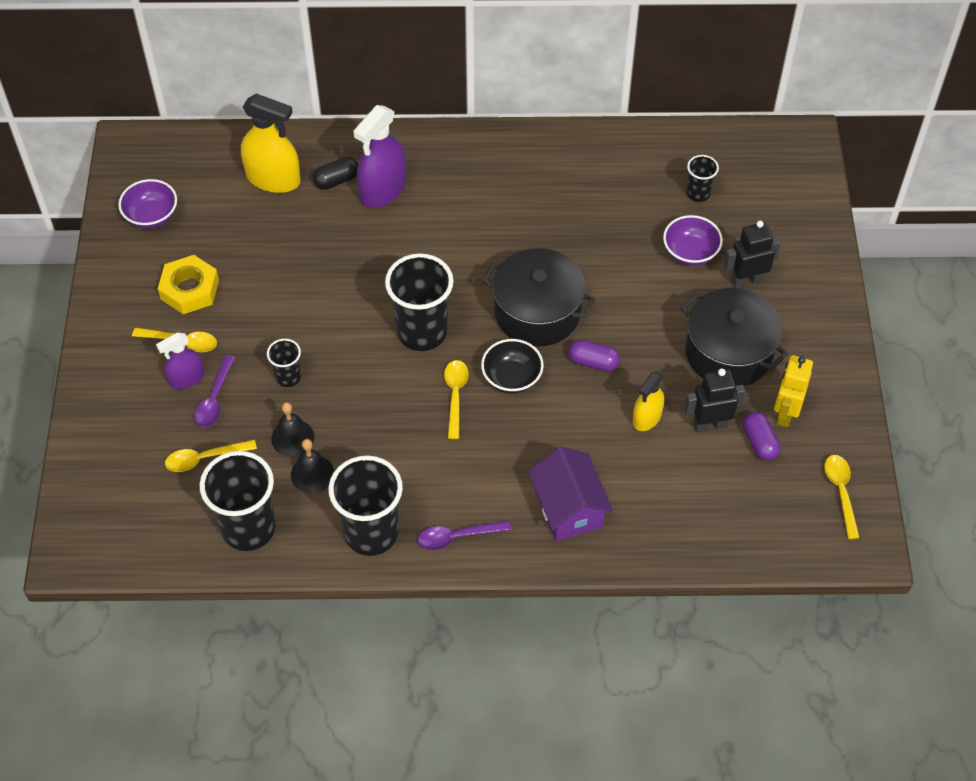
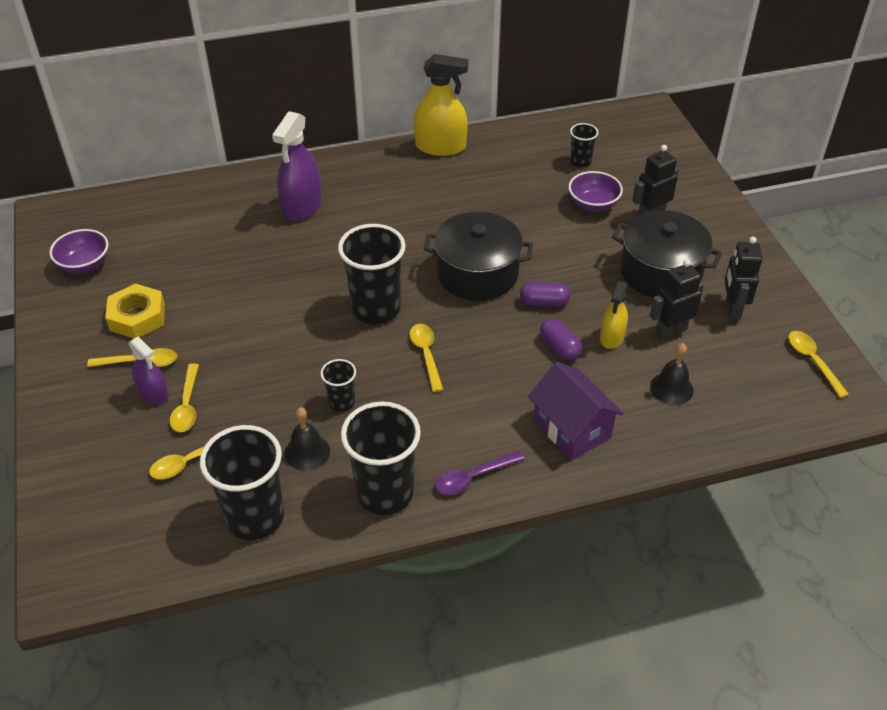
camera: 15 degrees left, 10 degrees down
(186, 378) = (153, 393): purple spray bottle -> purple spray bottle turned 90 degrees counterclockwise
(214, 399) = (187, 405): purple spoon -> yellow spoon
(273, 179) = (196, 215): yellow spray bottle -> yellow spray bottle (440, 147)
(288, 377) = (257, 371): black cup -> black cup (341, 402)
(292, 438) = (277, 424): black bell -> black bell (671, 388)
(336, 180) = (256, 207): black capsule -> none
(512, 378) = (474, 330): black bowl -> none
(759, 442) = (721, 336): purple capsule -> purple capsule (559, 347)
(785, 413) = (732, 309): yellow robot -> black robot

